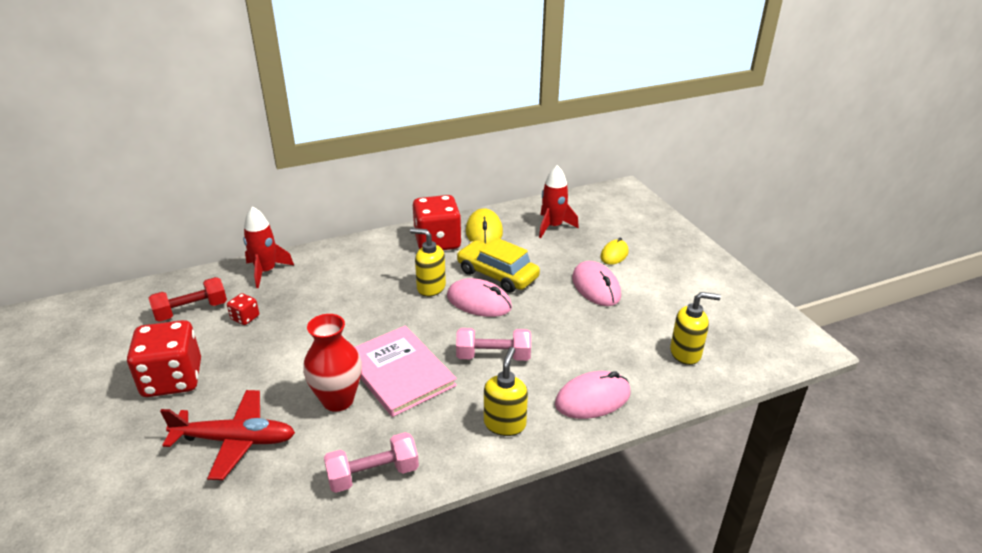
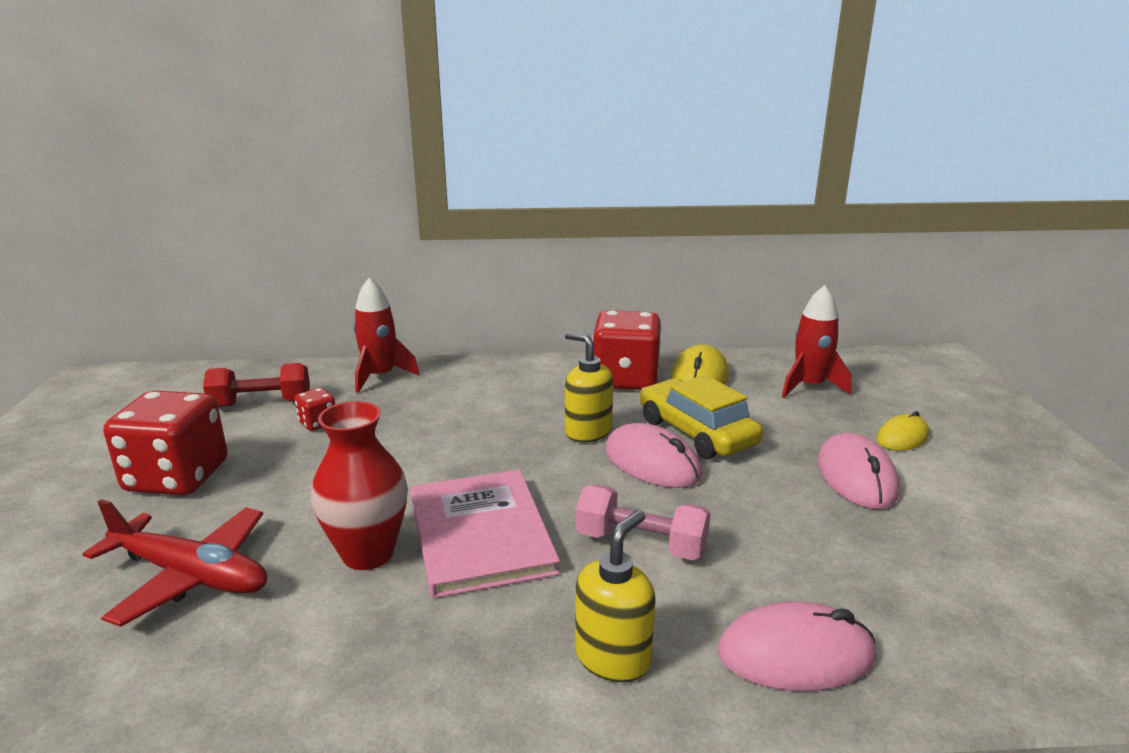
camera: 20 degrees right, 10 degrees down
(373, 474) = (348, 684): pink dumbbell -> none
(686, 353) = (1009, 616): yellow soap dispenser -> none

